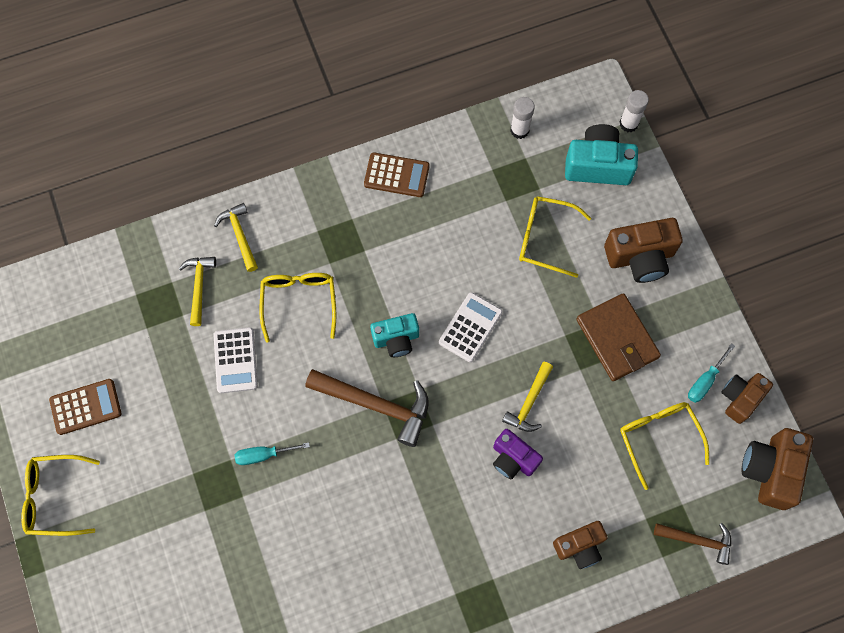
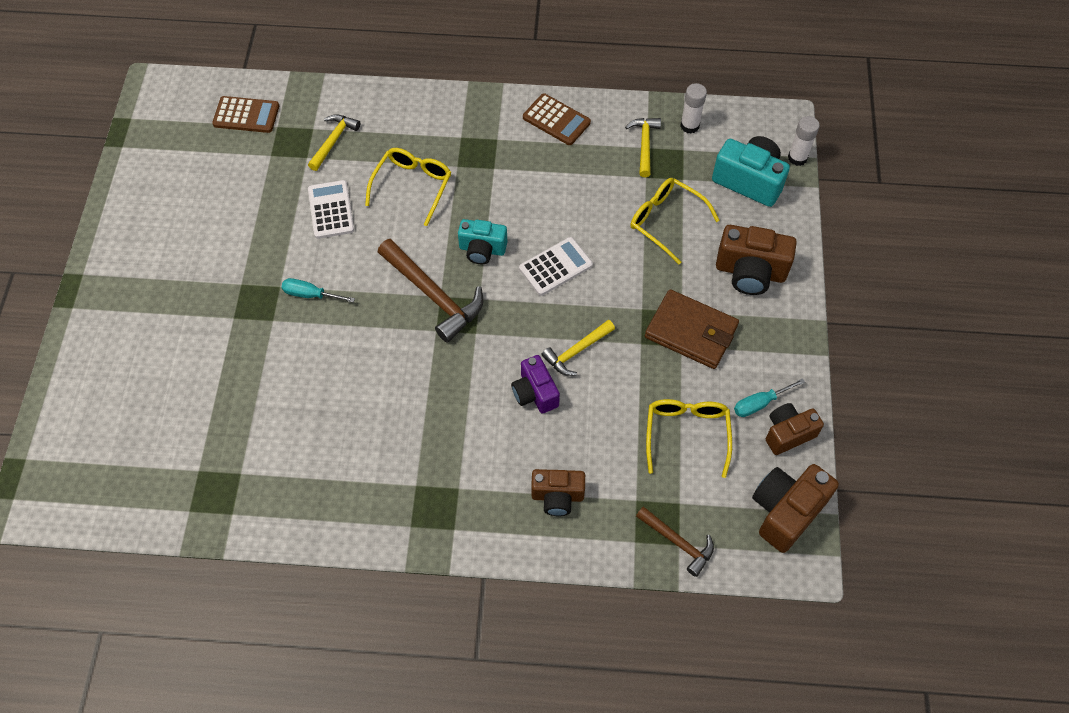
camera: 25 degrees right, 10 degrees down
(55, 497) = (116, 254): yellow glasses -> none
(86, 407) = (184, 195): brown calculator -> brown calculator (246, 115)
(235, 360) = (331, 210): white calculator -> white calculator turned 150 degrees clockwise
(240, 235) = (391, 115): yellow hammer -> yellow hammer (644, 145)
(617, 338) = (691, 331): brown wallet -> brown wallet turned 60 degrees counterclockwise

